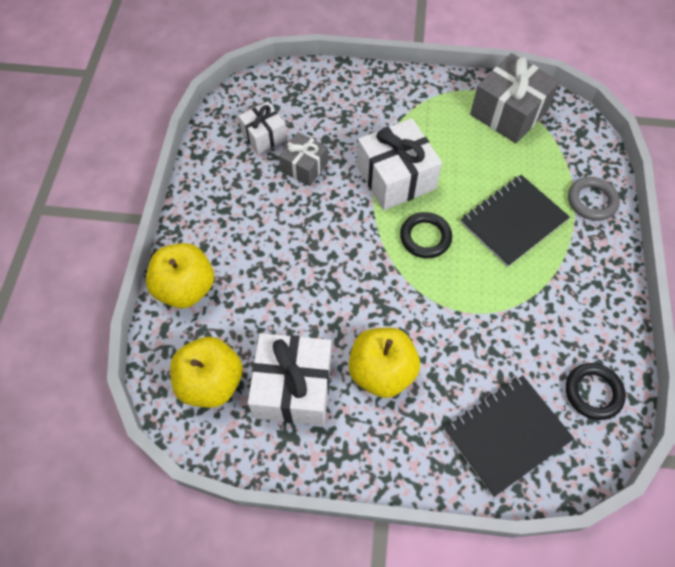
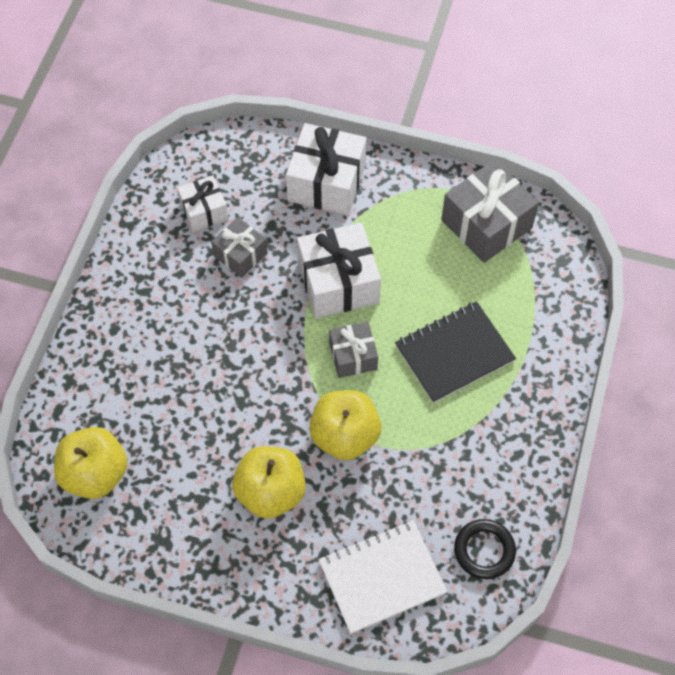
camera: 10 degrees right, 0 degrees up
(185, 288) = (87, 371): yellow apple -> yellow apple (345, 436)
(293, 387) = (177, 493): white gift -> white gift (326, 182)
(425, 237) = (353, 356): black ring -> grey gift
(507, 435) = (382, 577): black notebook -> white notebook
(591, 201) = (549, 343): grey ring -> none

